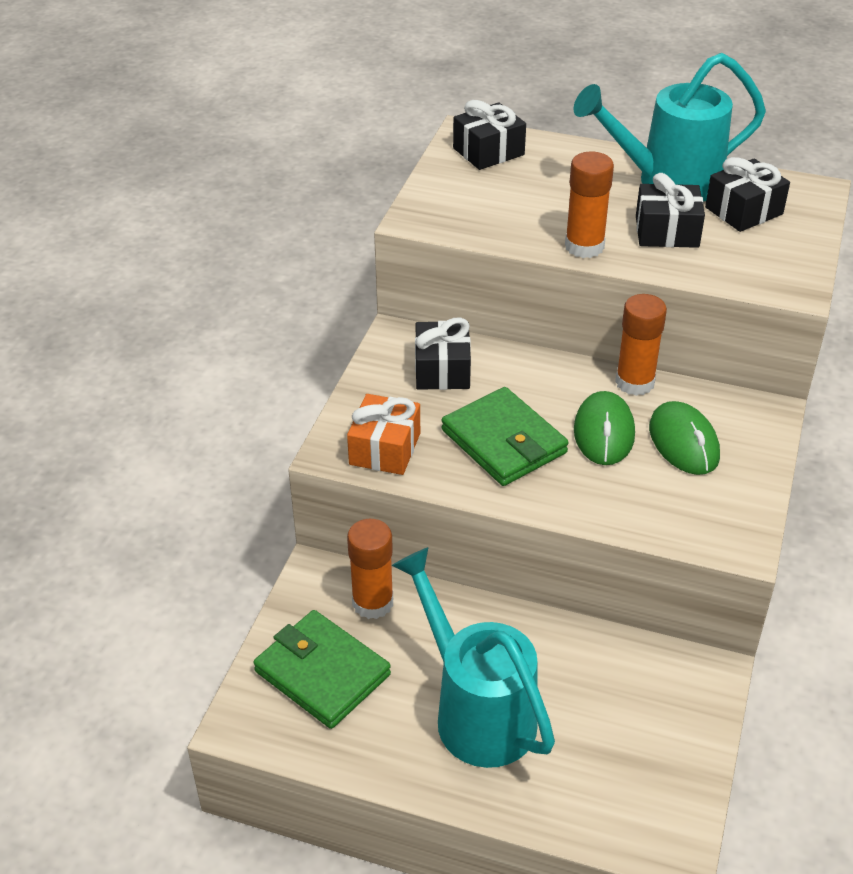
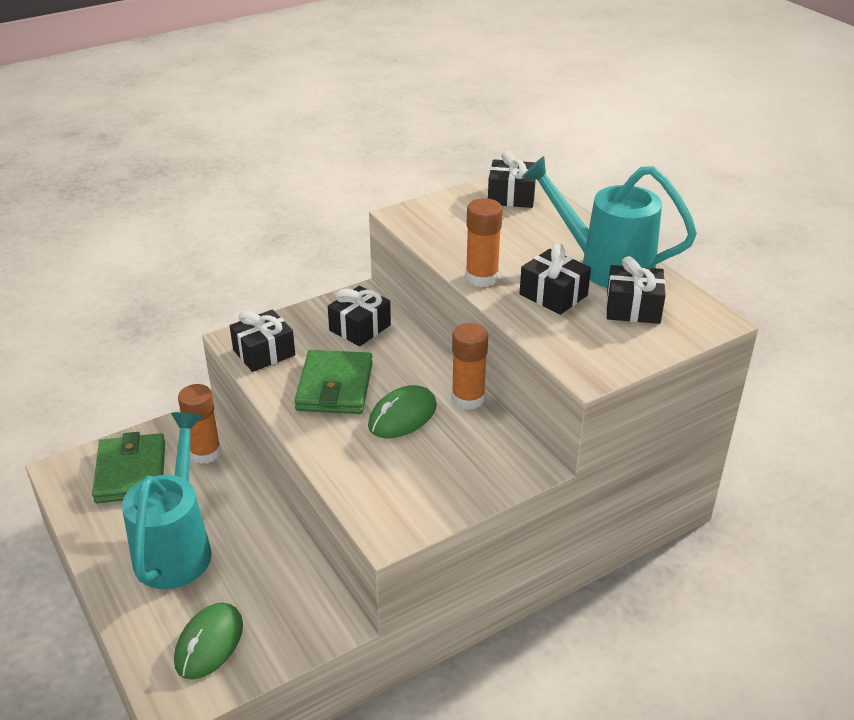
camera: 40 degrees right, 5 degrees down
(385, 449) = (264, 352): orange gift -> black gift
(683, 442) = (444, 451): green mouse -> green mouse (209, 643)

